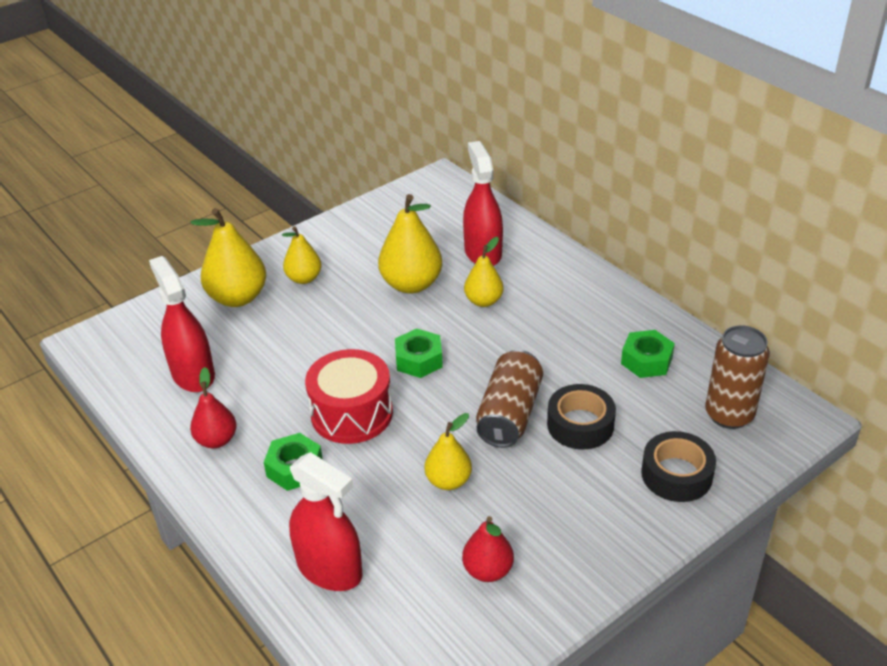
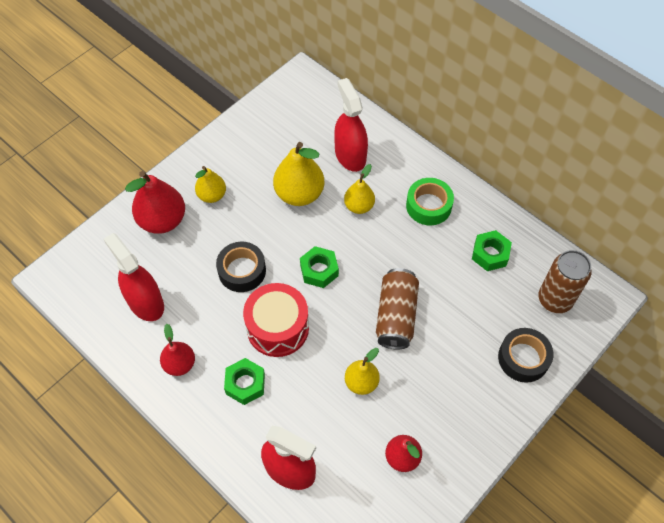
camera: 10 degrees left, 20 degrees up
(237, 298) = (162, 220): yellow pear -> red pear
(573, 307) = (428, 206): none -> green tape
(580, 424) = (449, 320): black tape -> black tape (242, 271)

